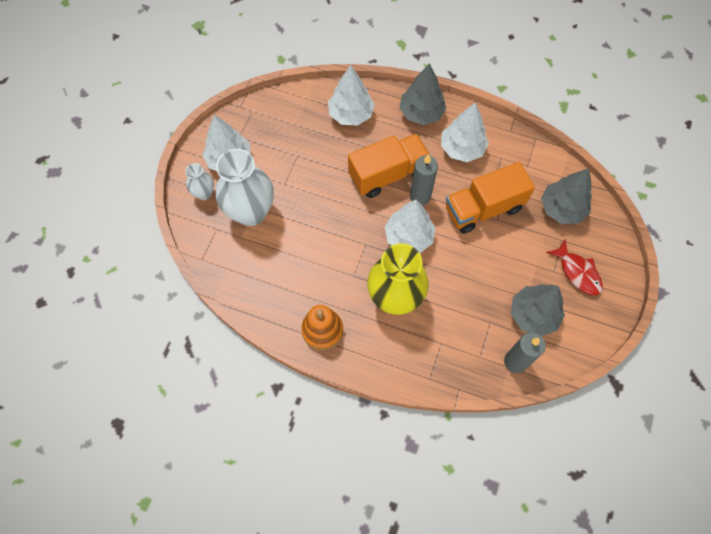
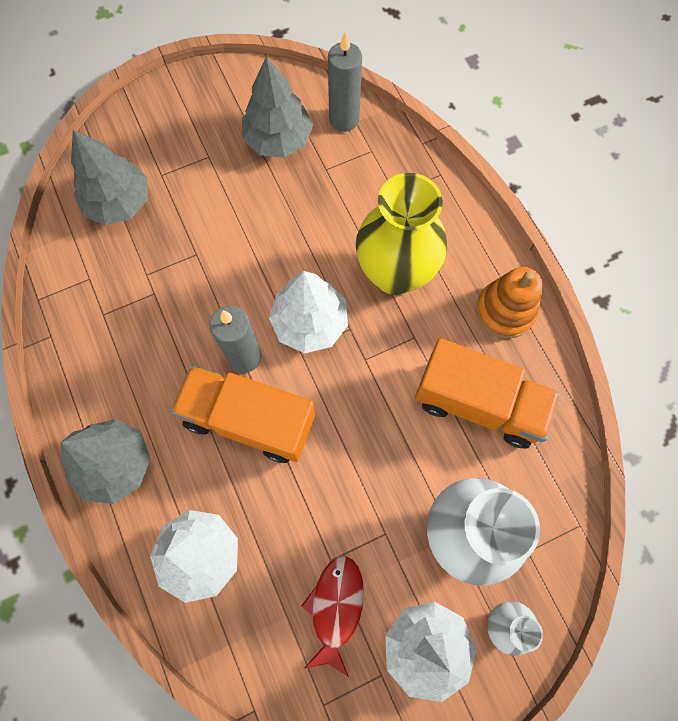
camera: 135 degrees left, 5 degrees up
(462, 148) = (129, 368): white tree -> none
(483, 208) = (195, 278): orange truck -> orange truck (478, 403)
(577, 272) = (188, 136): red fish -> red fish (335, 608)

